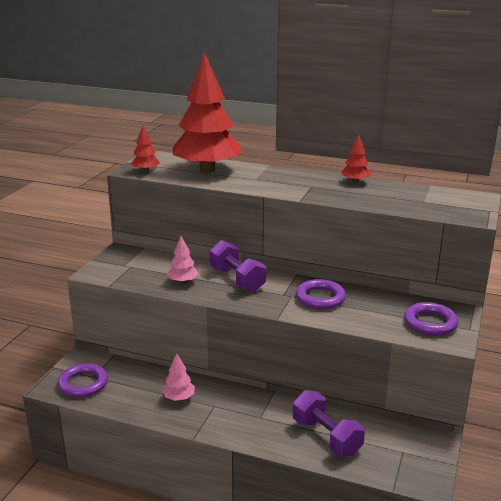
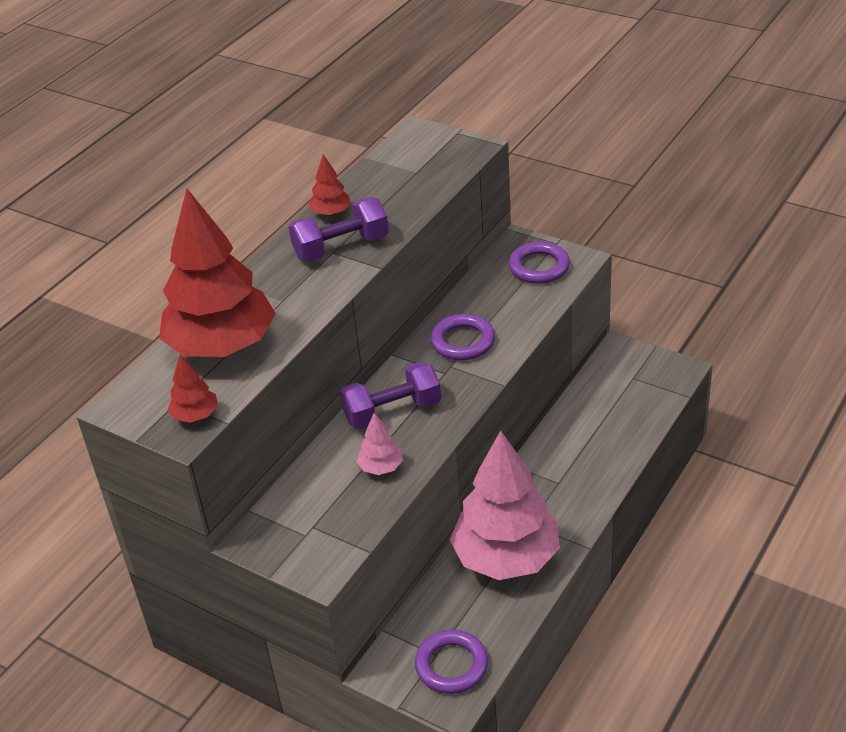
camera: 75 degrees left, 15 degrees up
(179, 398) = (506, 558): pink tree -> pink tree, size x2.43
(326, 437) = (602, 431): purple dumbbell -> purple dumbbell (341, 247)

